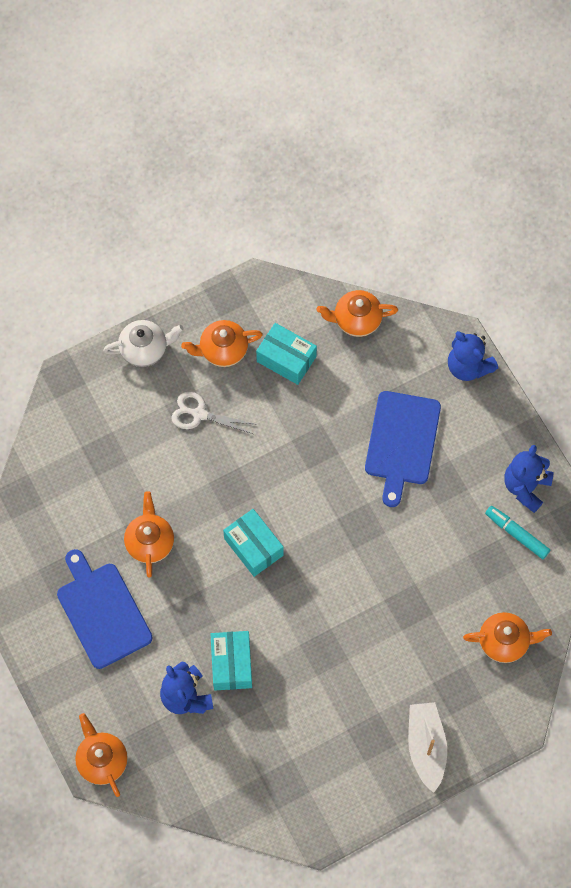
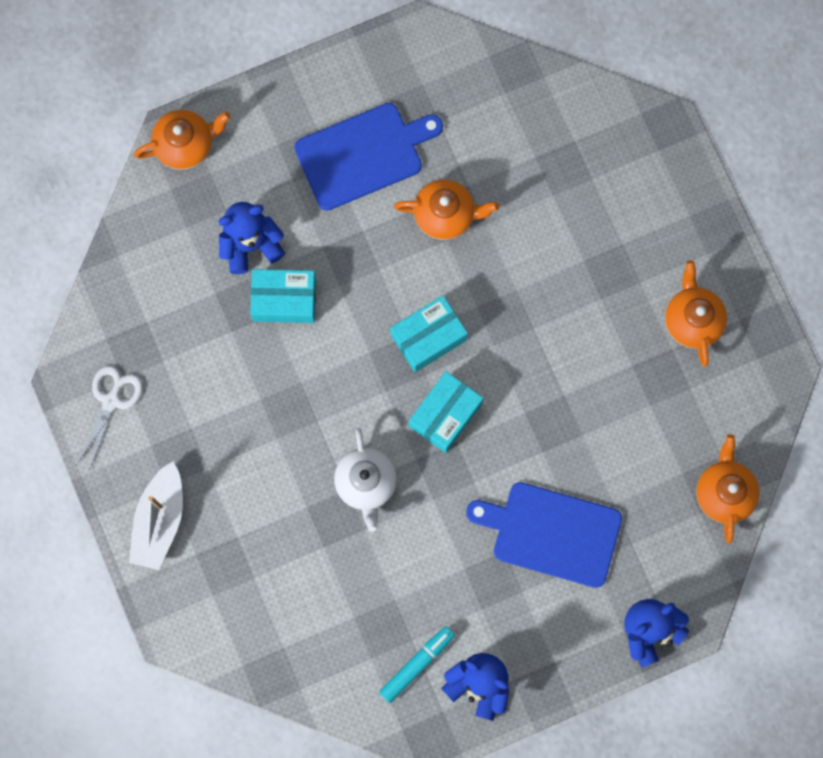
camera: 95 degrees right, 10 degrees up
(145, 349) = (699, 224): white teapot -> white teapot (366, 483)
(199, 414) = (607, 285): white scissors -> white scissors (111, 401)
(286, 359) = (675, 398): turquoise box -> turquoise box (445, 415)
(426, 747) = (159, 520): white boat -> white boat turned 105 degrees clockwise
(504, 641) = (279, 631): orange teapot -> none

